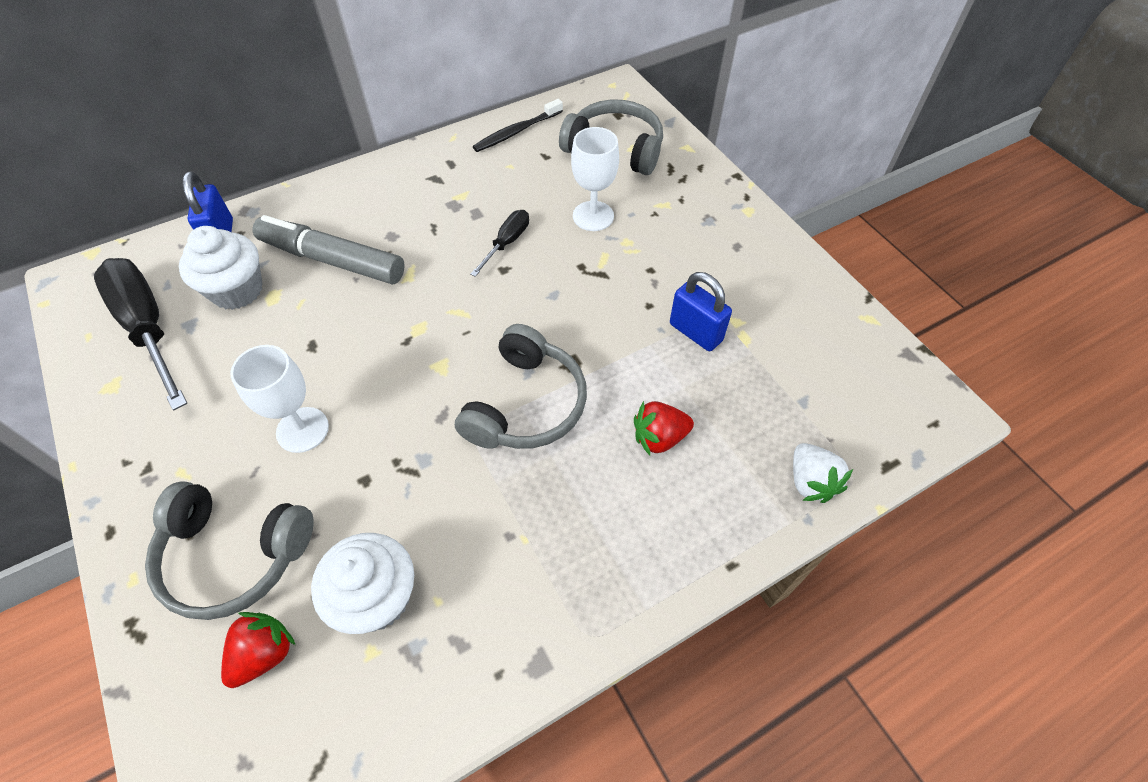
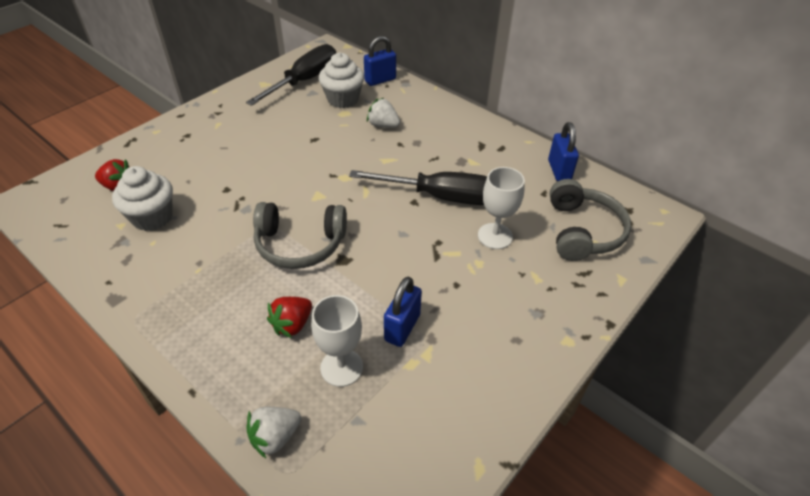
camera: 70 degrees right, 10 degrees down
(234, 555) = (172, 158): grey headphones -> none
(302, 430) = (254, 155): white goblet -> white goblet (341, 367)
(332, 260) = (383, 125): grey marker -> white strawberry
(507, 243) = (440, 196): black screwdriver -> black screwdriver, size x1.99
(516, 132) = (559, 170): black toothbrush -> blue padlock
(659, 437) = (292, 324): red strawberry -> red strawberry turned 105 degrees counterclockwise

